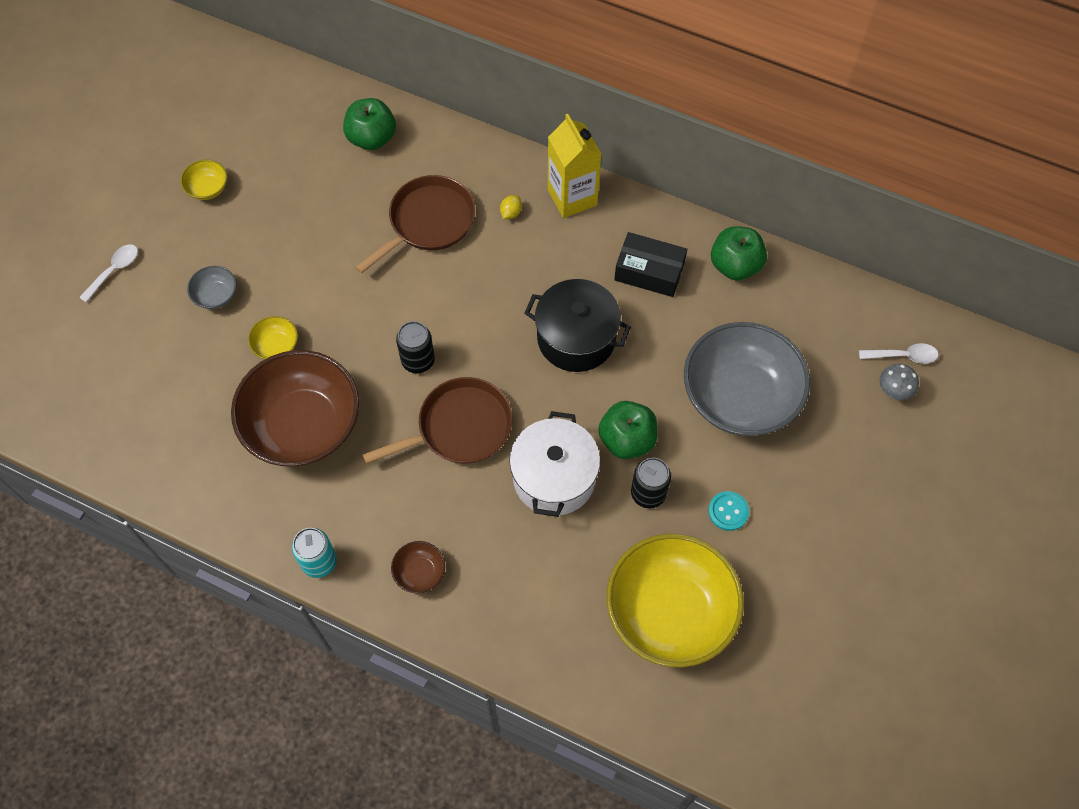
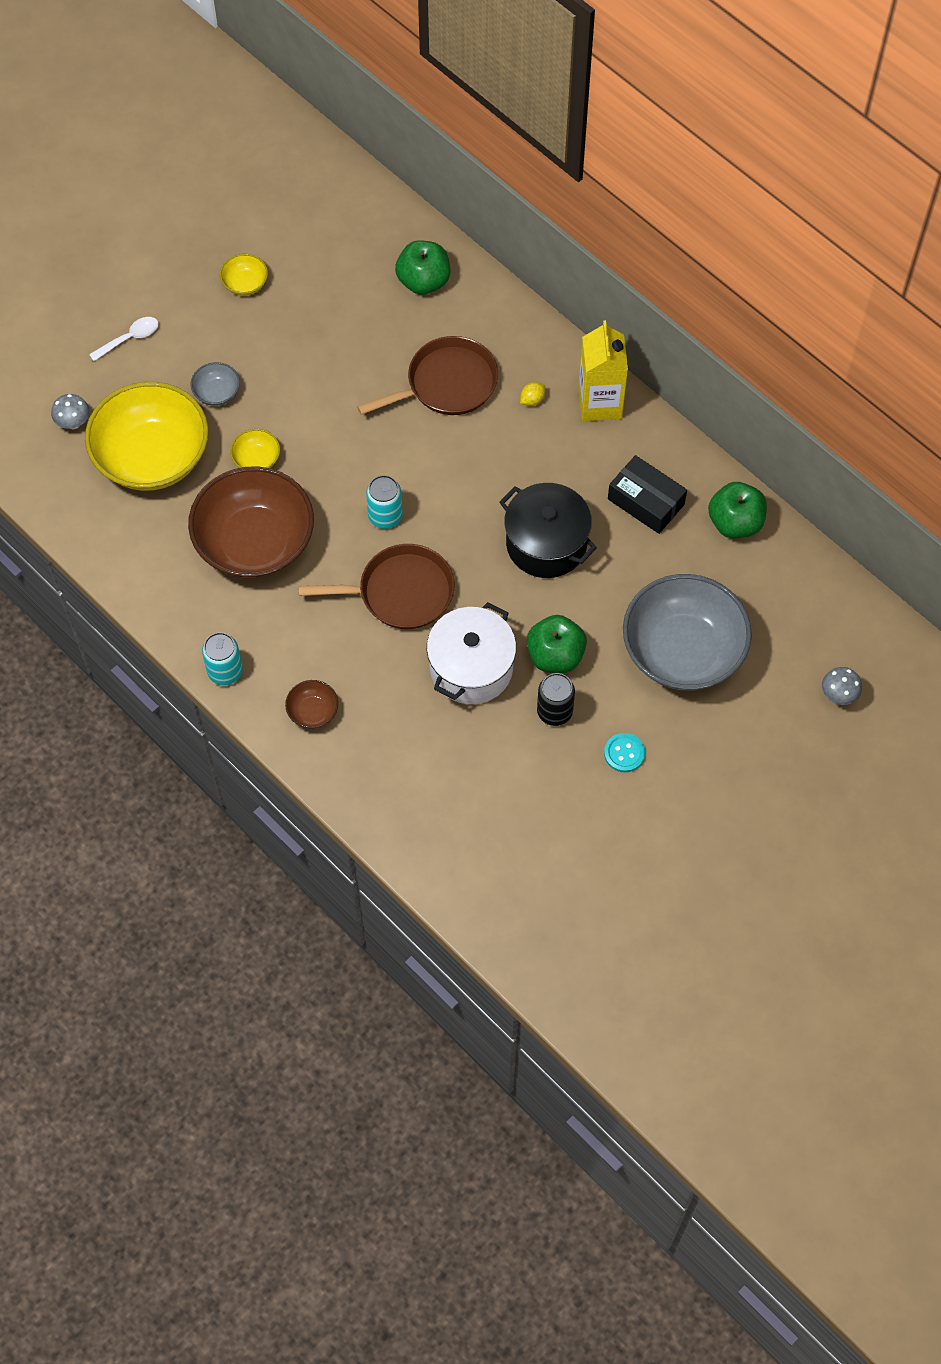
camera: 20 degrees right, 0 degrees up
(85, 367) = (73, 423): none -> grey mushroom
(418, 360) = (385, 516): black can -> turquoise can
(670, 612) = (530, 824): yellow bowl -> yellow bowl (152, 457)
(903, 356) = (865, 665): white spoon -> none

